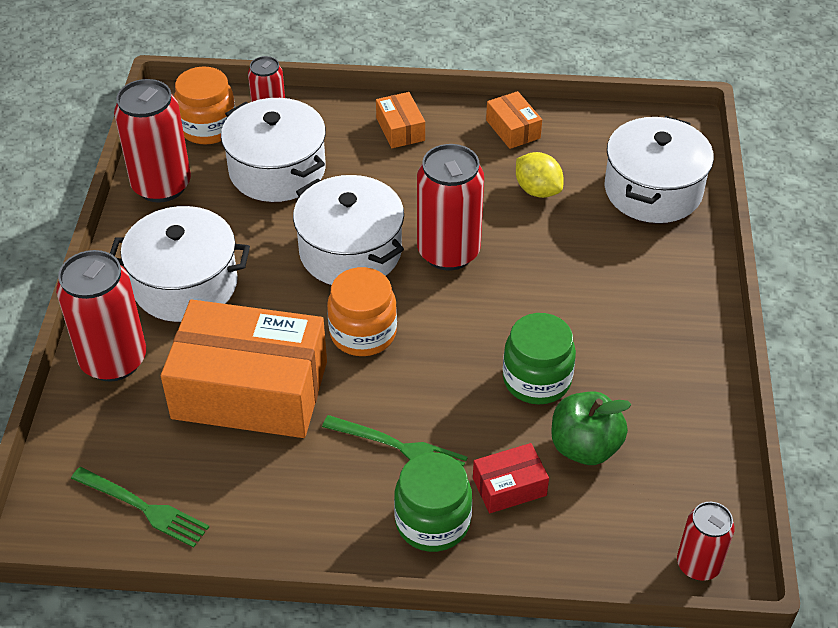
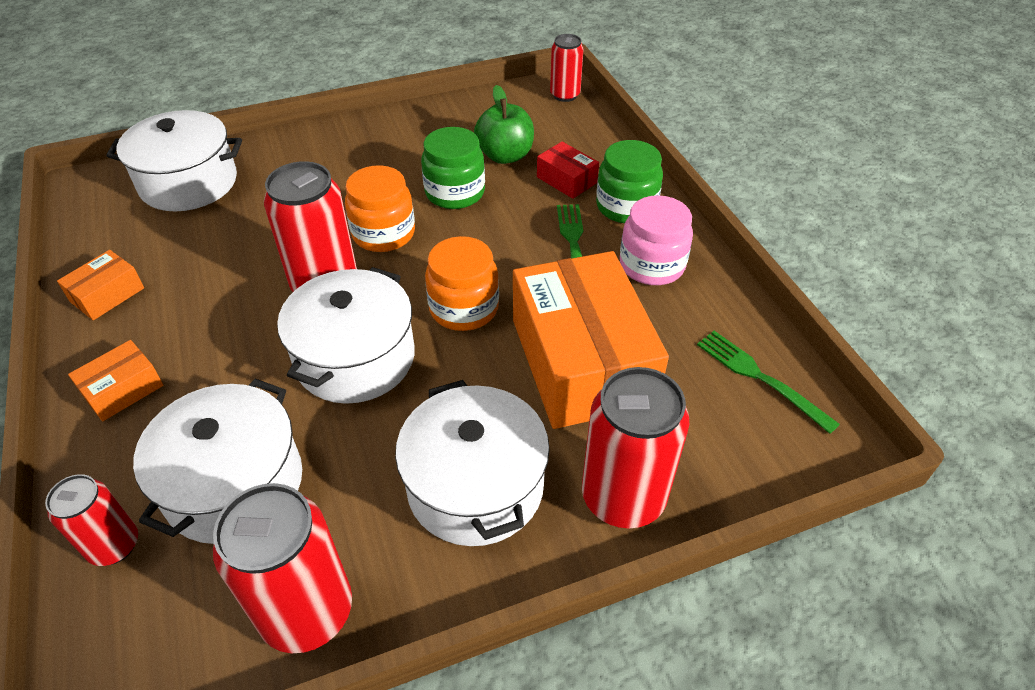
camera: 115 degrees left, 0 degrees up
(144, 508) = (759, 377): green fork -> green fork turned 45 degrees counterclockwise
(208, 127) = (156, 617): orange jar -> orange jar (383, 233)
(329, 499) = (652, 265): none -> pink jar
(537, 190) = (209, 251): yellow lemon -> none

